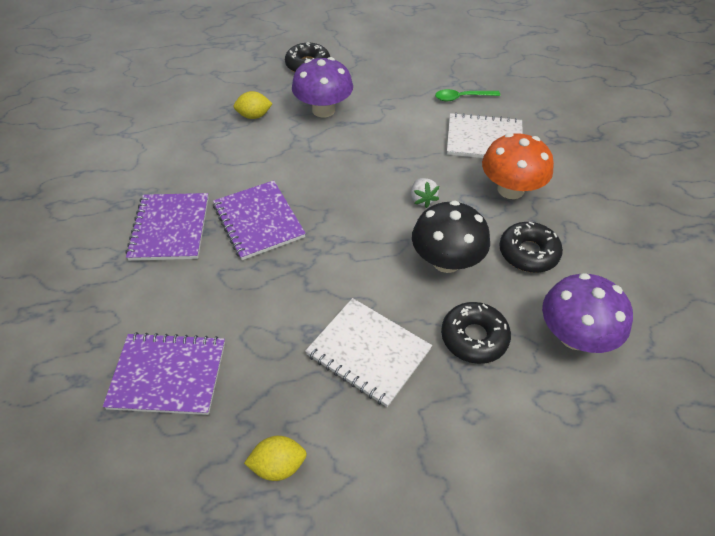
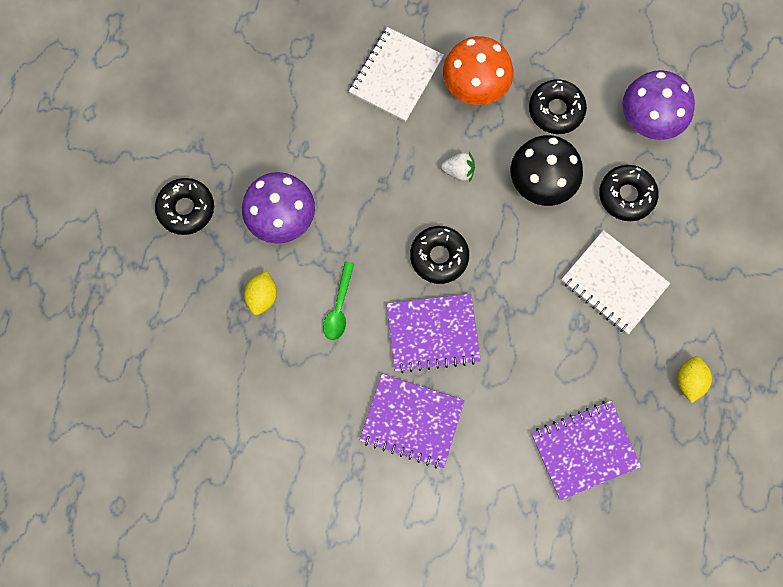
camera: 70 degrees left, 25 degrees up
(168, 375) = (584, 450): purple notebook -> purple notebook turned 45 degrees clockwise
(333, 207) = (439, 257): none -> black donut
(368, 352) = (614, 283): white notebook -> white notebook turned 75 degrees clockwise
(462, 98) = (319, 66): green spoon -> green spoon (339, 308)

